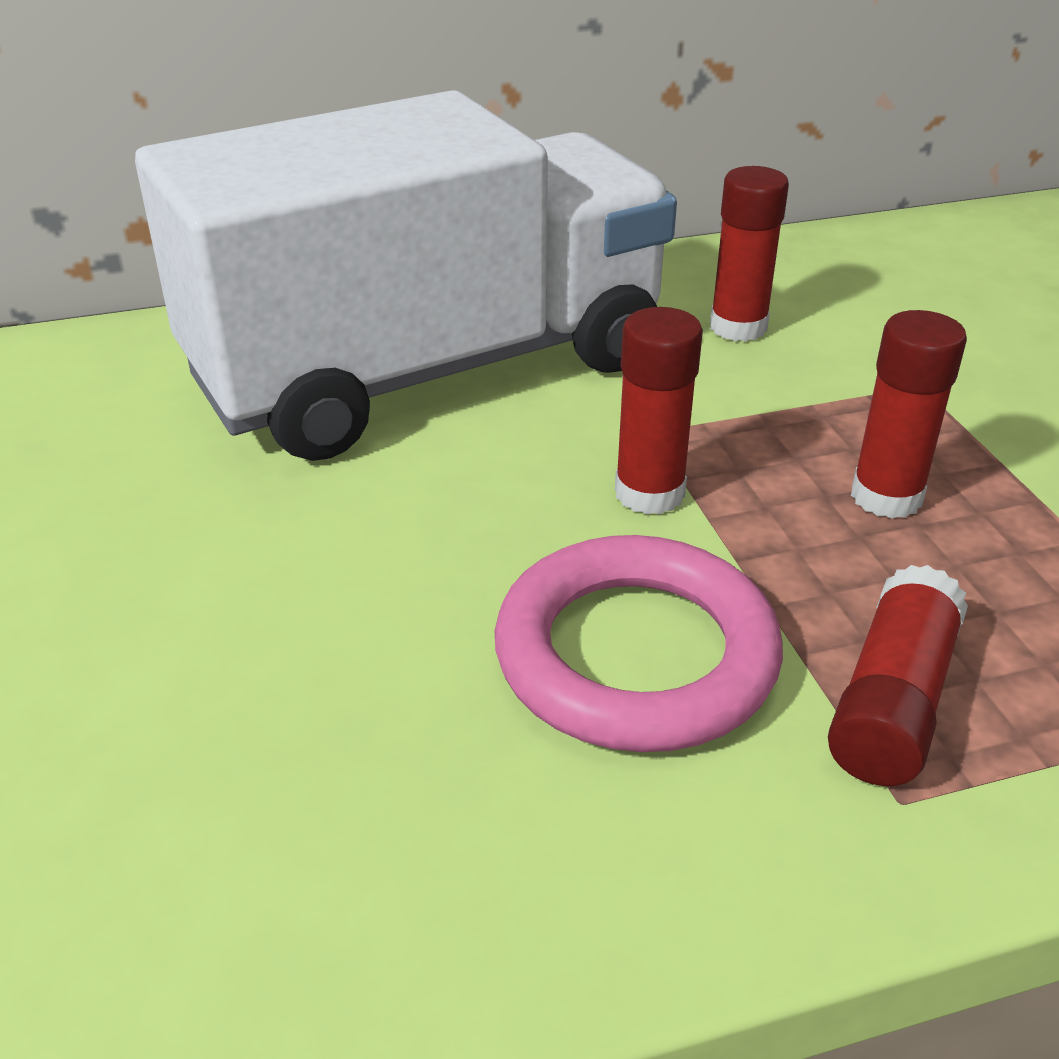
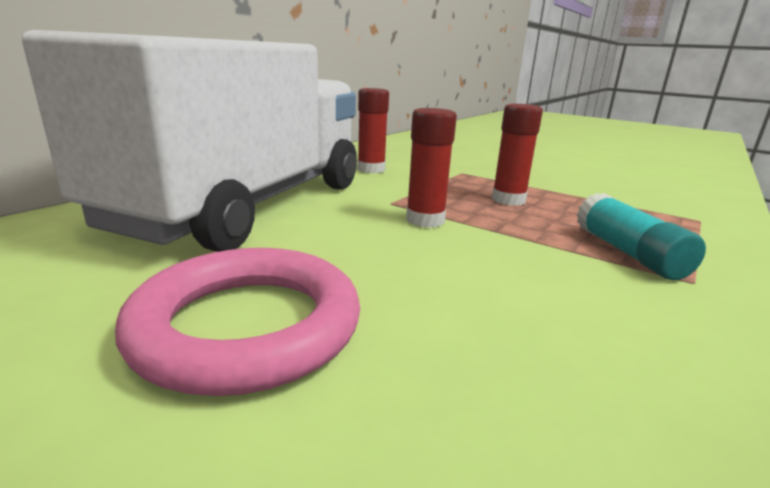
camera: 40 degrees left, 15 degrees down
(636, 655) = (522, 273): pink ring -> pink ring (247, 326)
(891, 701) = (628, 253): red glue stick -> turquoise glue stick

